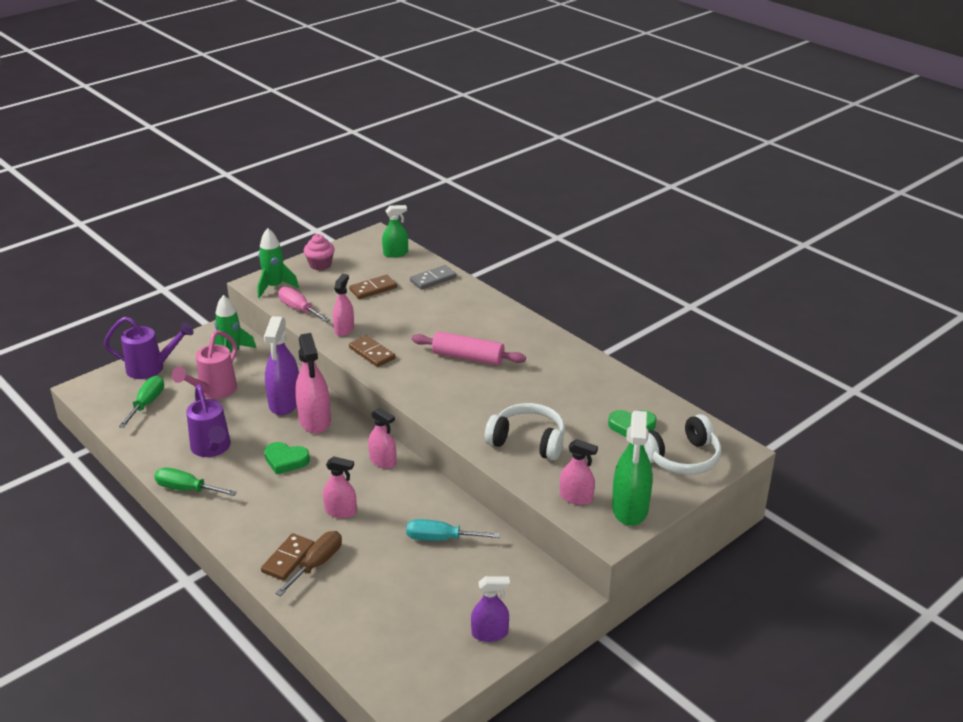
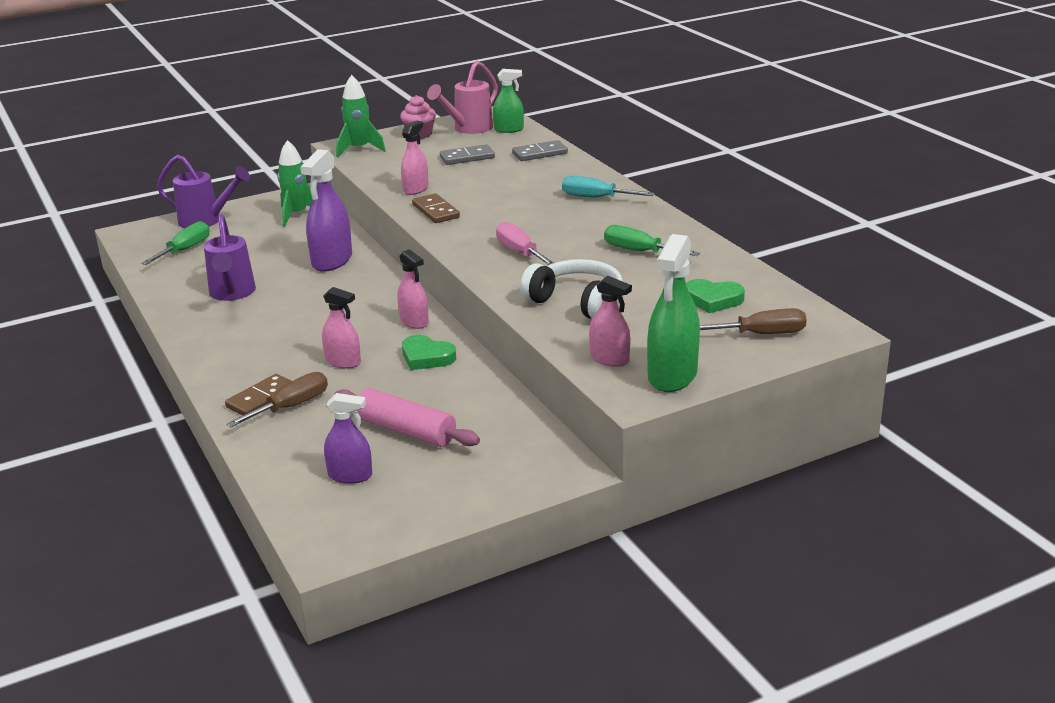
camera: 15 degrees right, 5 degrees down
(187, 489) = (186, 326): green screwdriver -> green screwdriver (639, 251)
(213, 391) = (260, 245): pink watering can -> pink watering can (468, 129)
(286, 460) = (306, 311): green heart -> green heart (426, 357)
(299, 309) = (375, 169): pink screwdriver -> pink screwdriver (520, 252)
(315, 420) = (356, 279): pink spray bottle -> none
(373, 289) = (467, 157): brown domino -> grey domino
(441, 538) = (445, 398): turquoise screwdriver -> turquoise screwdriver (596, 198)
(468, 357) = (544, 222): pink rolling pin -> pink rolling pin (406, 431)
(490, 633) = (459, 494): purple spray bottle -> purple spray bottle (350, 475)
(681, 458) = (761, 334): white headphones -> brown screwdriver

